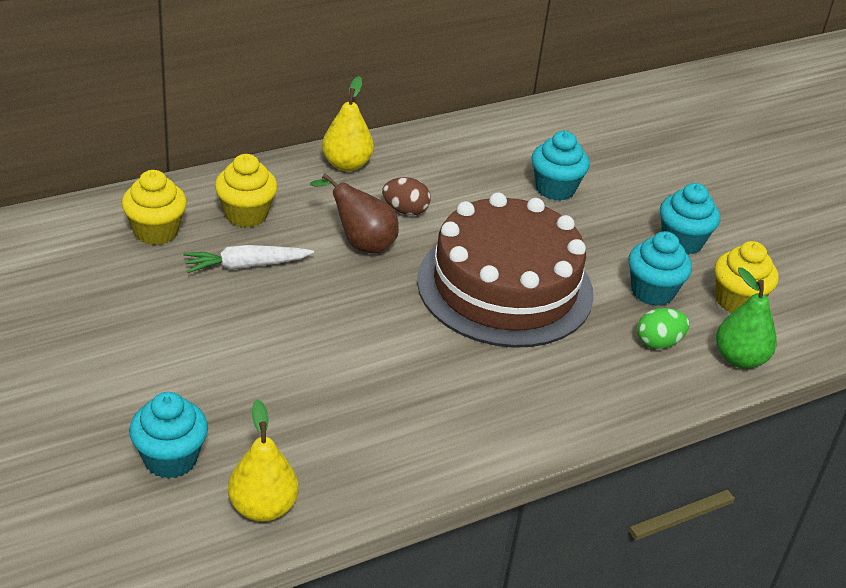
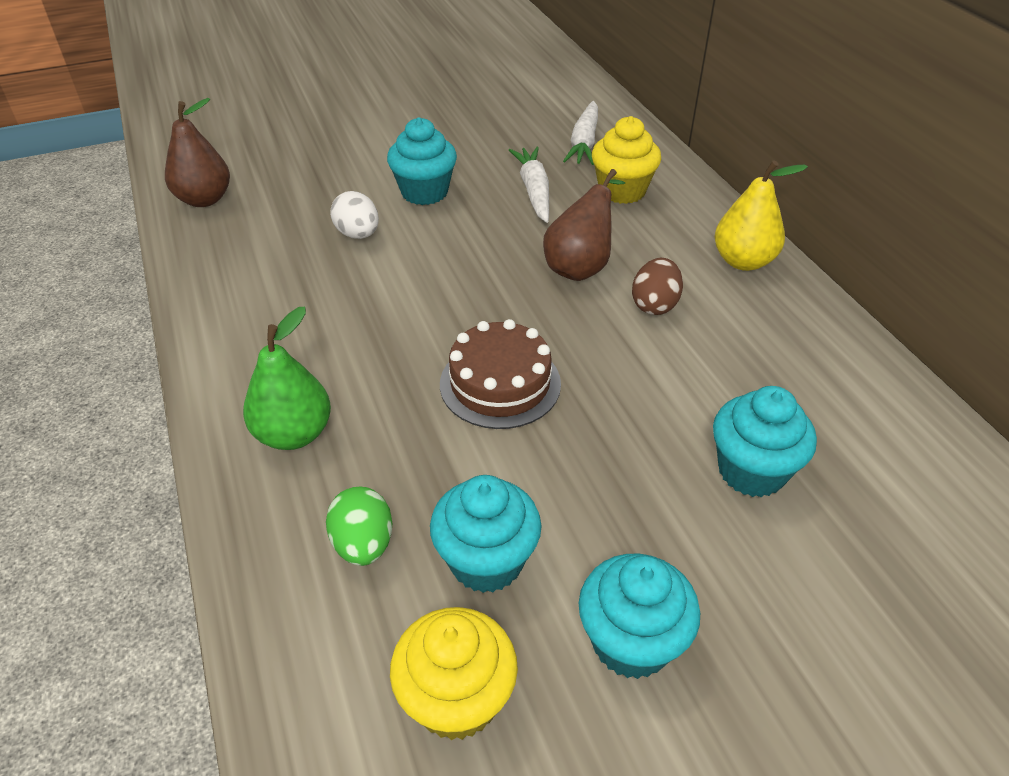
camera: 100 degrees right, 5 degrees up
(156, 232) = (584, 142): yellow cupcake -> white carrot
(170, 459) = (278, 157): turquoise cupcake -> turquoise cupcake (424, 192)
(263, 507) = (204, 199): yellow pear -> brown pear
(323, 377) = (358, 234): none -> white egg
(505, 286) = (500, 383): brown cake -> brown cake, size x0.50
(739, 359) = (305, 660): green pear -> green pear (294, 434)

